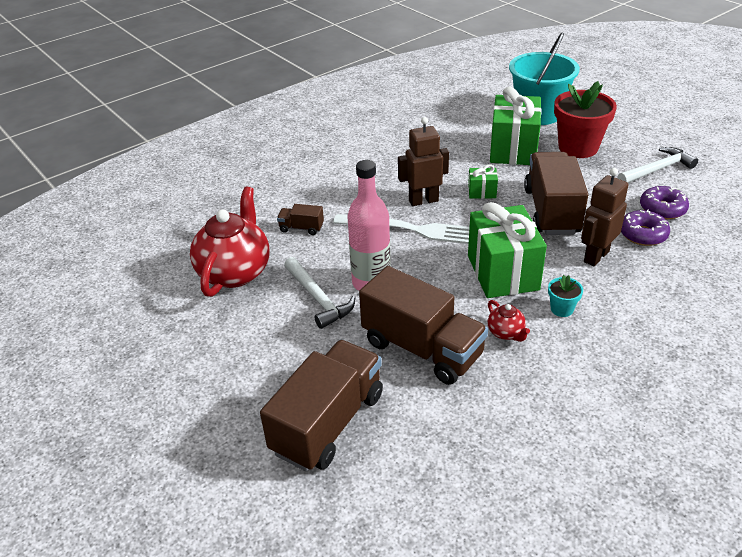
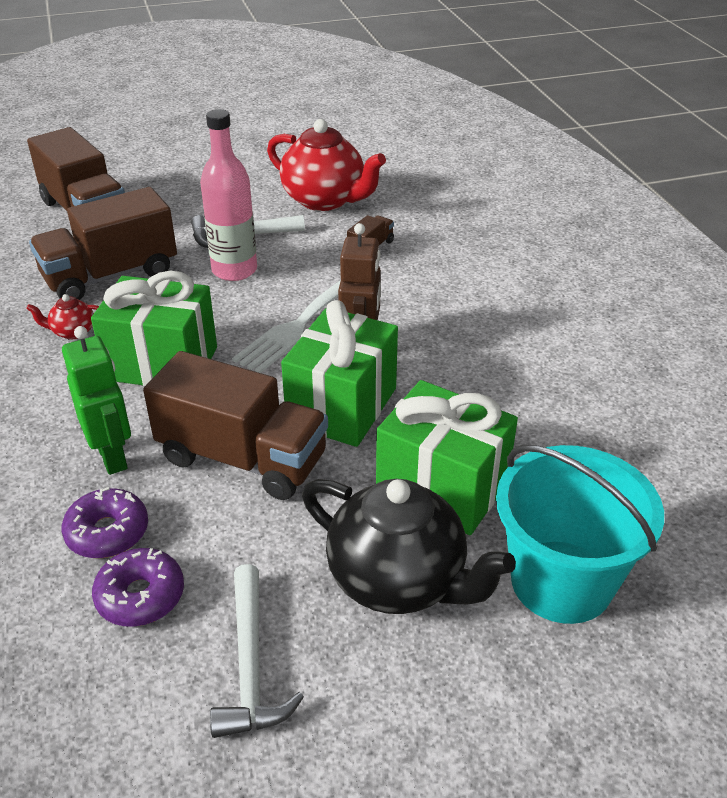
camera: 110 degrees right, 0 degrees up
(482, 192) = (342, 406): green gift -> green gift, size x2.22
(562, 309) = (61, 385): turquoise flower pot -> none
(578, 147) = (399, 580): red flower pot -> black teapot
(596, 256) = (113, 457): brown robot -> green robot

